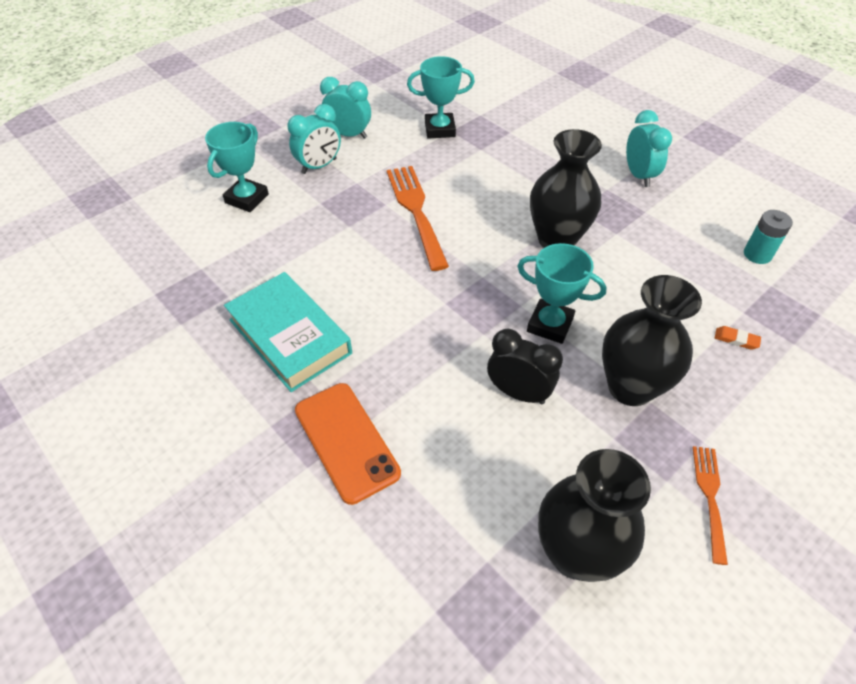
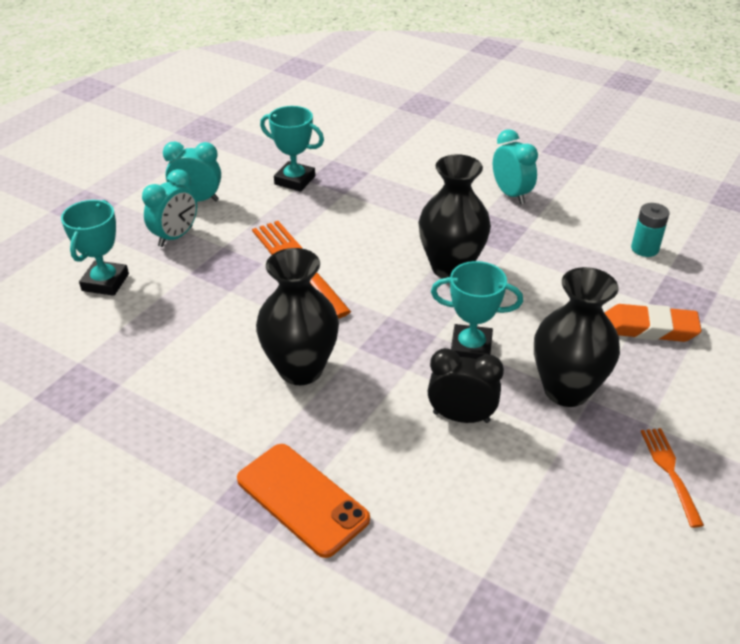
camera: 15 degrees left, 10 degrees down
(290, 336) = (204, 411): turquoise book -> none
(440, 129) = (294, 180): turquoise trophy -> turquoise trophy turned 45 degrees clockwise
(576, 553) = (564, 549): black vase -> black vase (300, 369)
(736, 340) = (649, 328): orange eraser -> orange eraser, size x2.20

